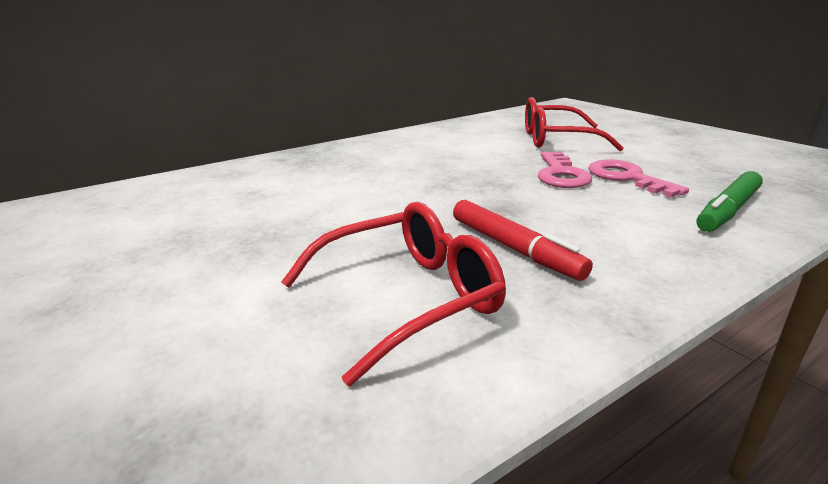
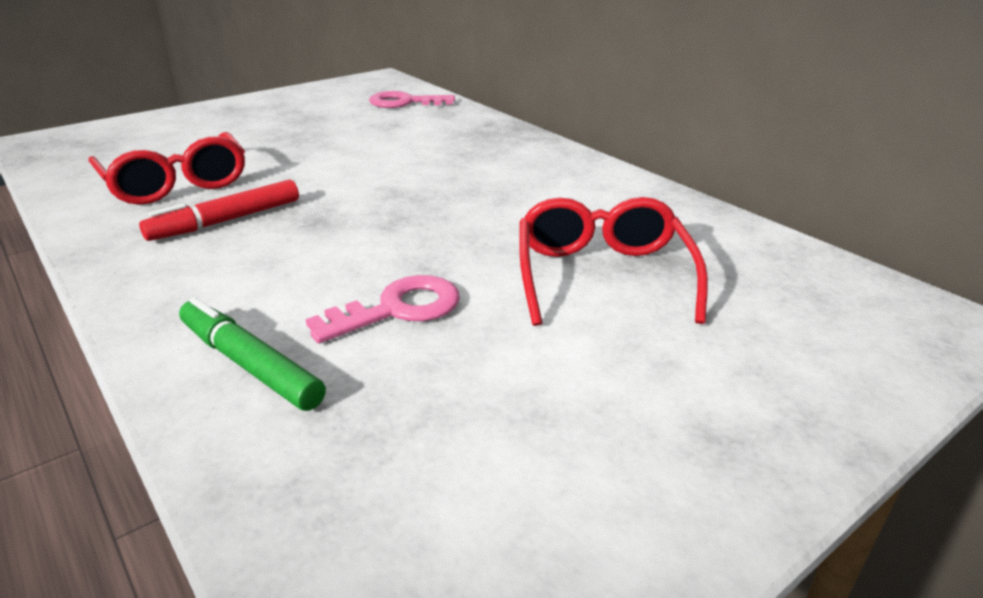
camera: 85 degrees right, 5 degrees up
(561, 174) = (419, 261): pink key -> pink key (404, 102)

